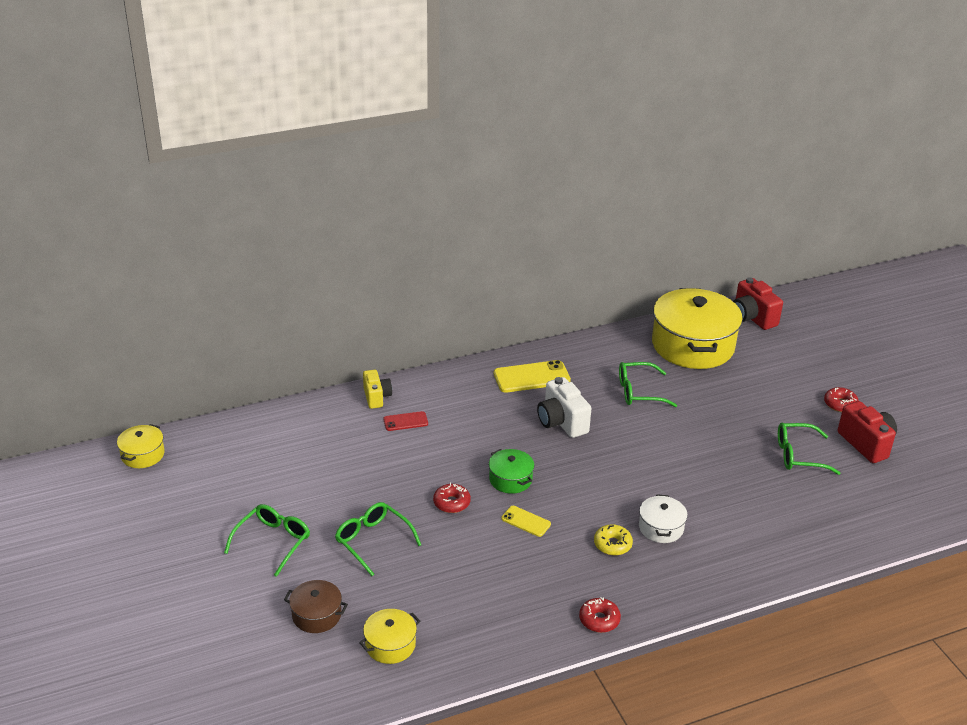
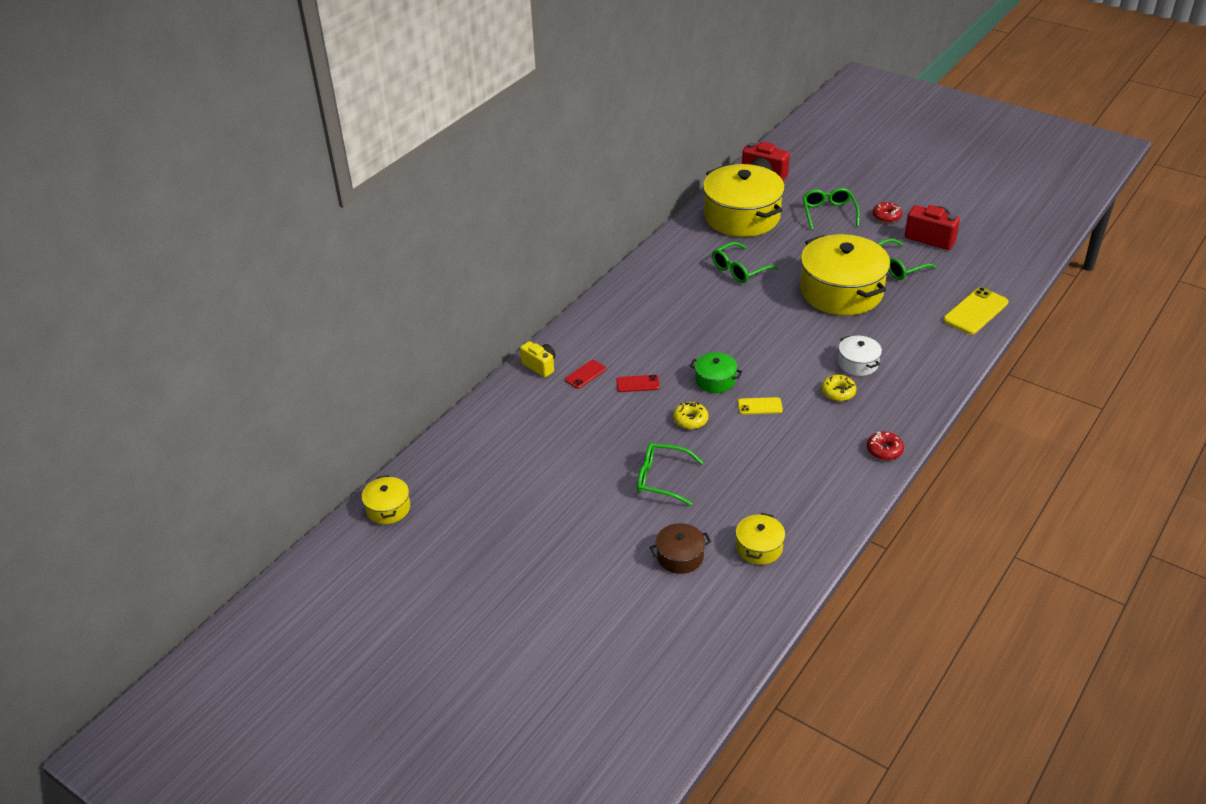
camera: 30 degrees left, 5 degrees up
(272, 542) = (583, 521): green glasses -> green glasses (829, 213)
(440, 450) = (637, 384): none -> red phone
(451, 503) = (690, 420): red donut -> yellow donut
(531, 377) = (647, 294): yellow phone -> yellow phone (975, 311)
(561, 422) = (707, 319): white camera -> none
(716, 454) = (841, 291): none -> yellow pot

